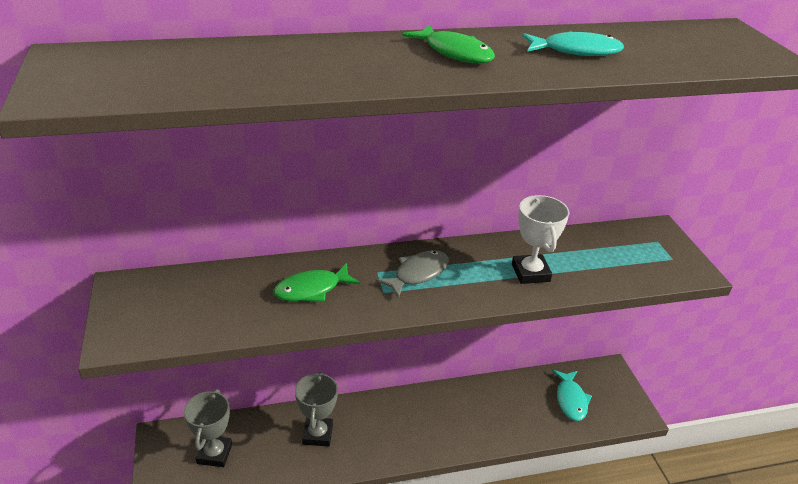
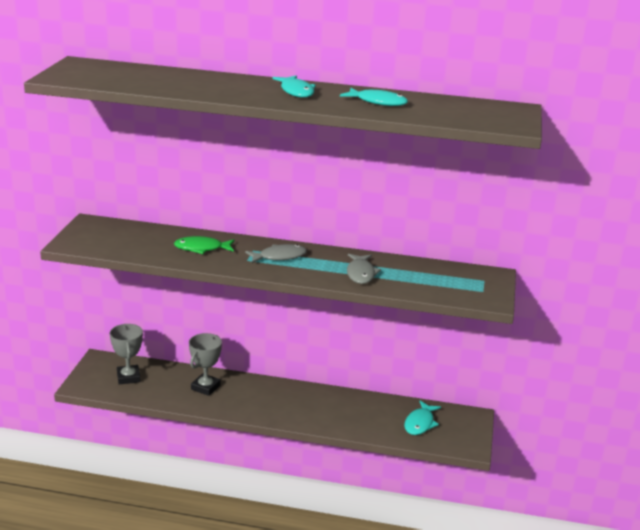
camera: 25 degrees right, 10 degrees down
(214, 454) = (128, 377): grey trophy -> grey trophy turned 45 degrees counterclockwise
(455, 52) = (296, 92): green fish -> turquoise fish
(530, 273) = (361, 273): white trophy -> grey fish

